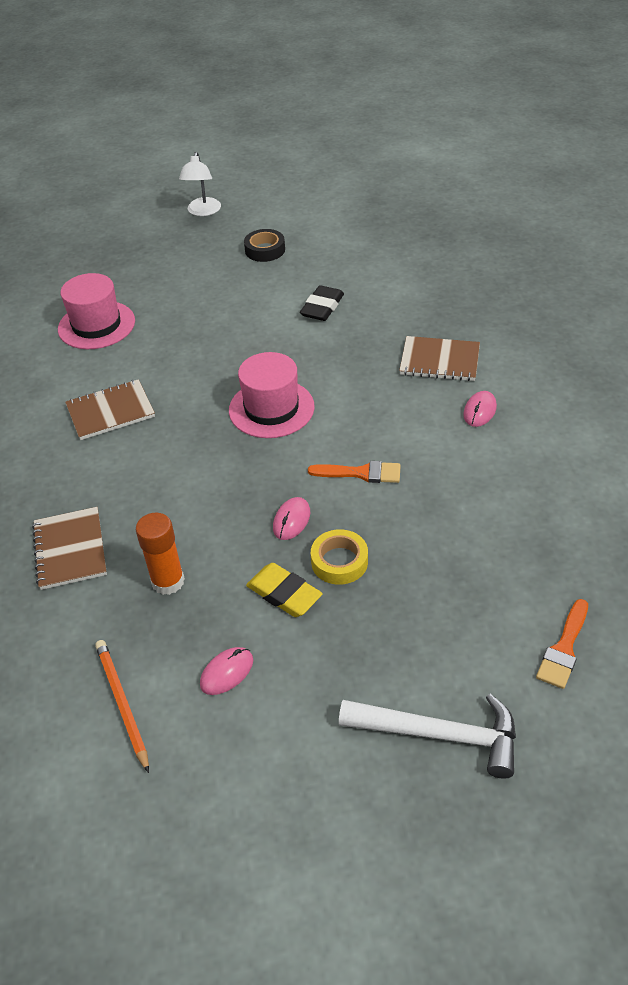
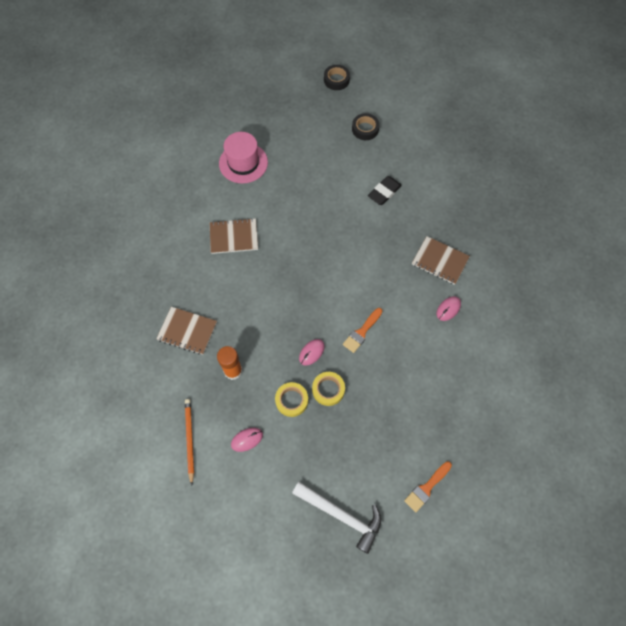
camera: 15 degrees right, 20 degrees up
(70, 549) = (187, 331): brown notebook -> brown notebook turned 75 degrees counterclockwise
(203, 211) = (336, 80): white lamp -> black tape
(271, 408) = (326, 266): pink hat -> none
(284, 594) = (291, 400): yellow eraser -> yellow tape
(361, 473) = (361, 332): orange brush -> orange brush turned 105 degrees clockwise

